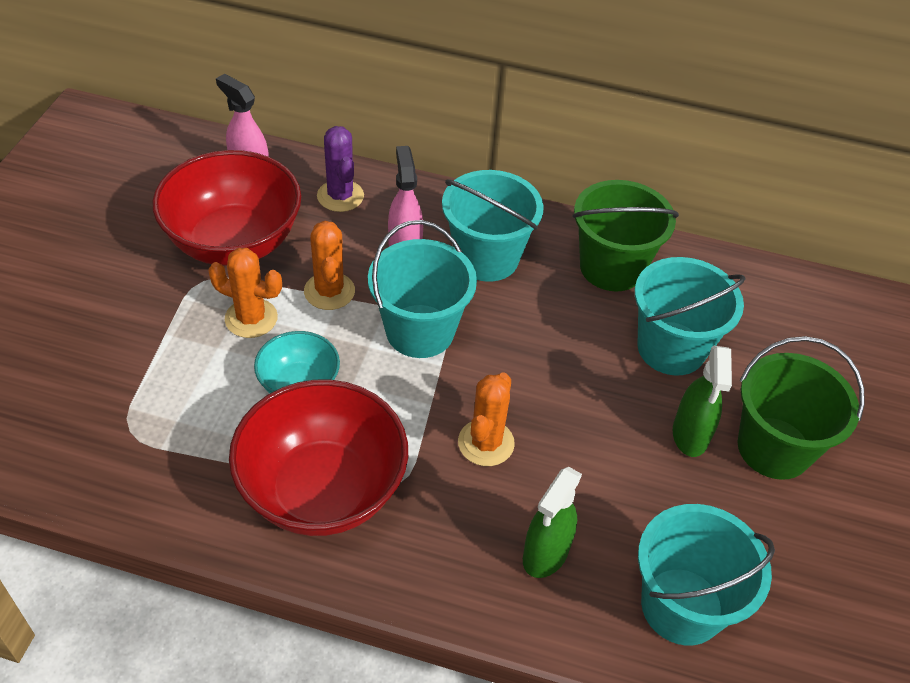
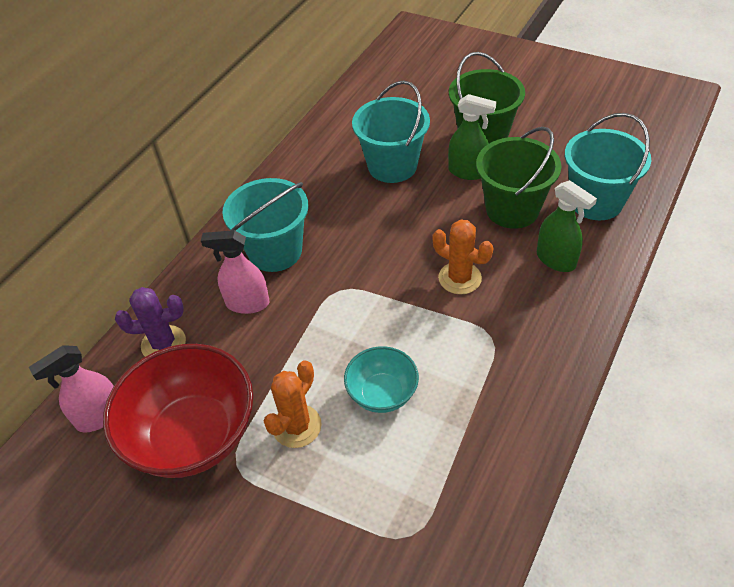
camera: 70 degrees left, 0 degrees up
(322, 490) = (491, 385): red bowl -> none
(329, 291) = (281, 362): orange cactus -> none
(420, 331) = (342, 304): turquoise bucket -> none
(611, 267) = (308, 182): green bucket -> green bucket (512, 209)

